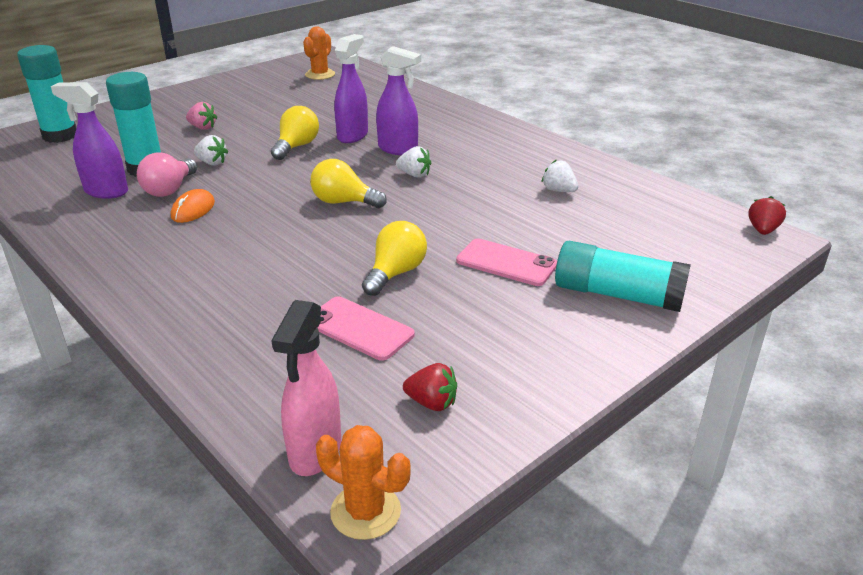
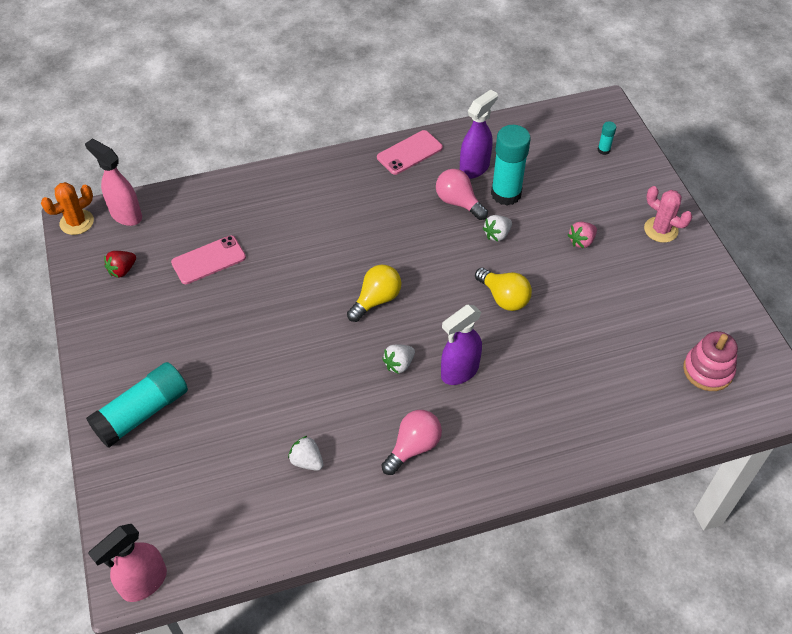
camera: 115 degrees right, 20 degrees up
(60, 136) = (603, 150): turquoise glue stick -> turquoise glue stick, size x0.43
(172, 102) = (661, 230): none -> pink cactus
(193, 209) = (416, 210): orange mouse -> none
(320, 74) = (708, 370): orange cactus -> pink stacking toy
(353, 136) = (509, 347): purple spray bottle -> none
(395, 273) = (255, 298): yellow light bulb -> none
(493, 152) = (413, 447): none -> pink light bulb
(506, 263) = (224, 366): pink phone -> pink phone (409, 153)
(558, 191) = (307, 461): white strawberry -> white strawberry turned 120 degrees counterclockwise
(762, 230) = (144, 583): red strawberry -> pink spray bottle

